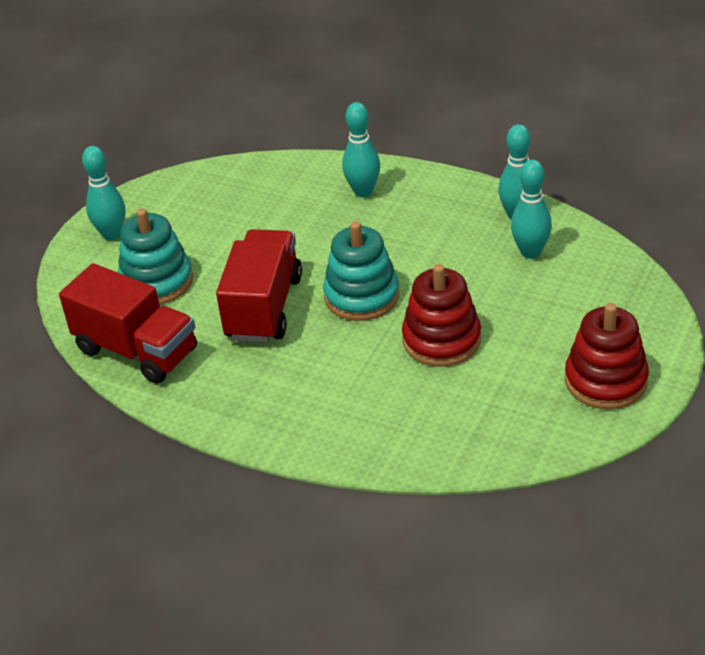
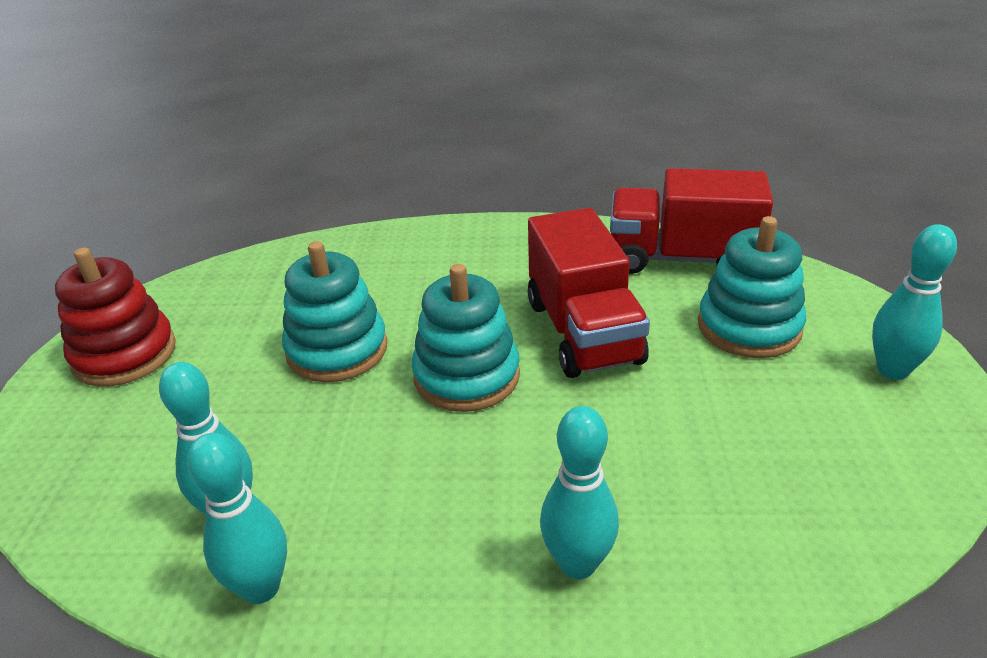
camera: 155 degrees right, 5 degrees down
(441, 340) = (337, 350): red stacking toy -> turquoise stacking toy

